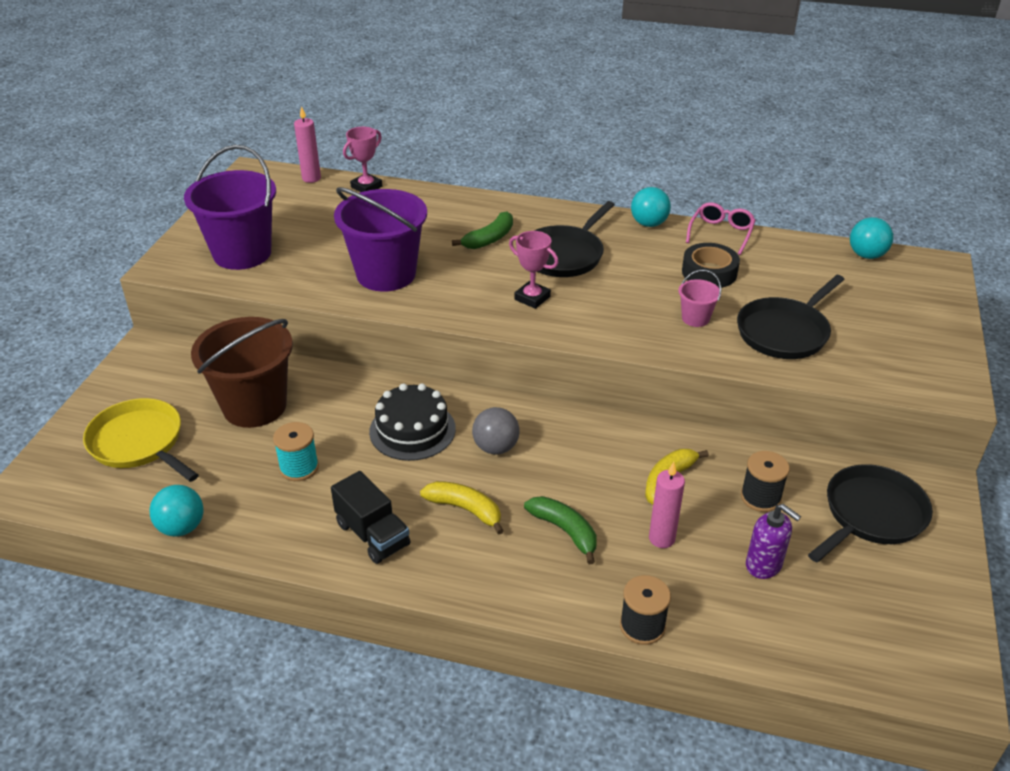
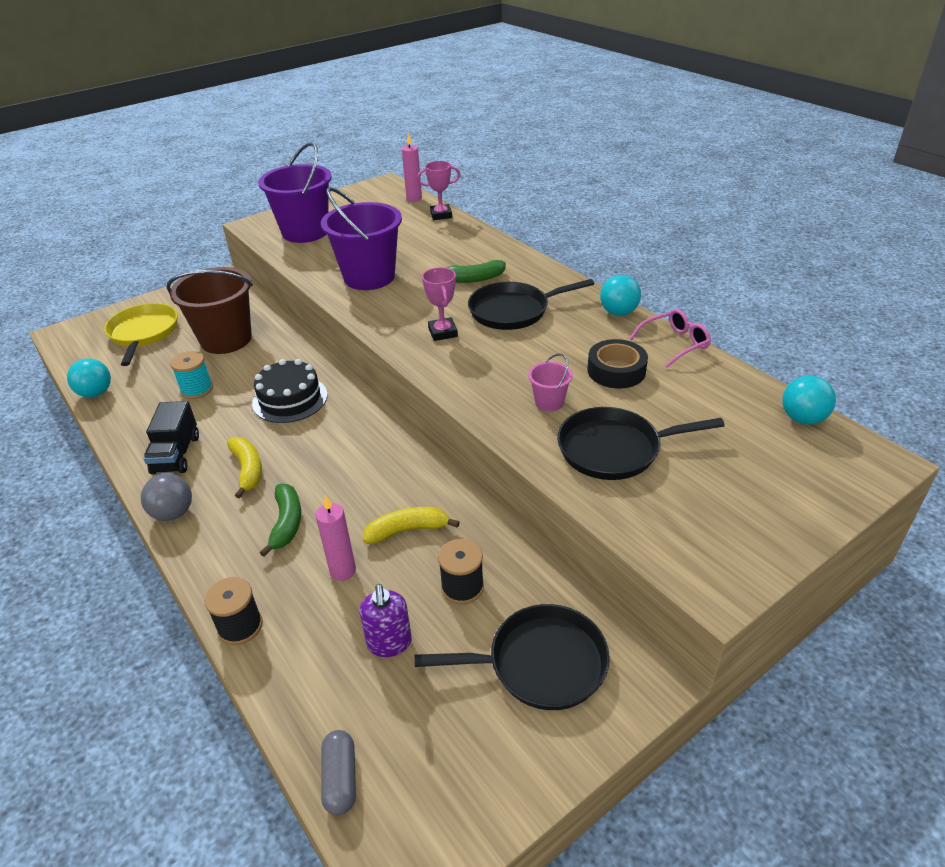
camera: 40 degrees right, 0 degrees up
(496, 447) = (323, 438): grey ball -> grey ball (173, 513)
(850, 667) = (340, 779): none -> grey capsule

